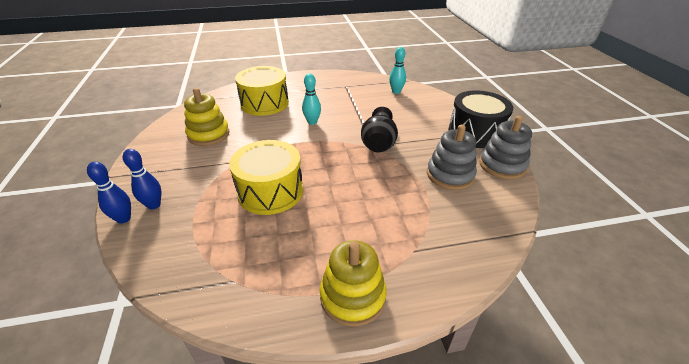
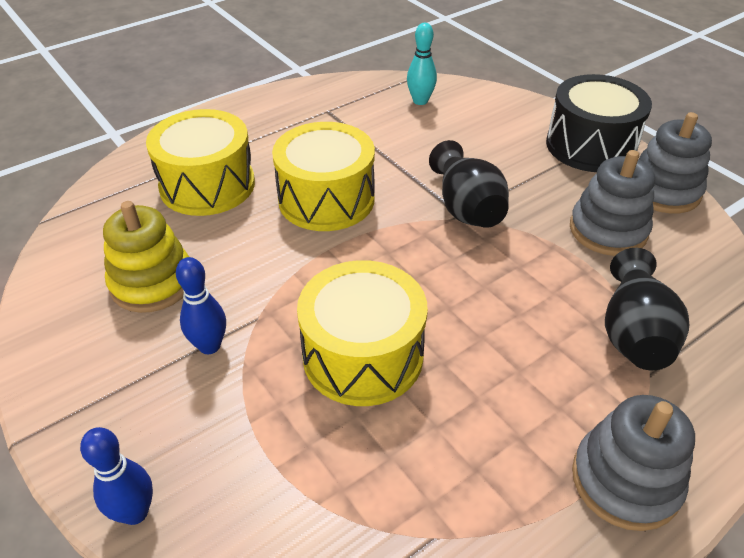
camera: 25 degrees left, 5 degrees up
(154, 205) = (171, 462): blue bowling pin -> blue bowling pin (209, 346)
(312, 122) = (326, 199): turquoise bowling pin -> yellow drum
(352, 296) = (625, 480): yellow stacking toy -> grey stacking toy
(421, 228) = (633, 333): none -> black vase

